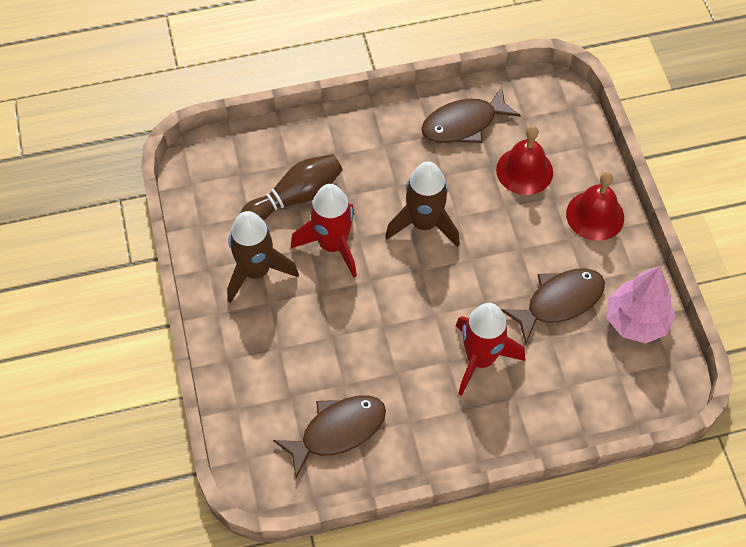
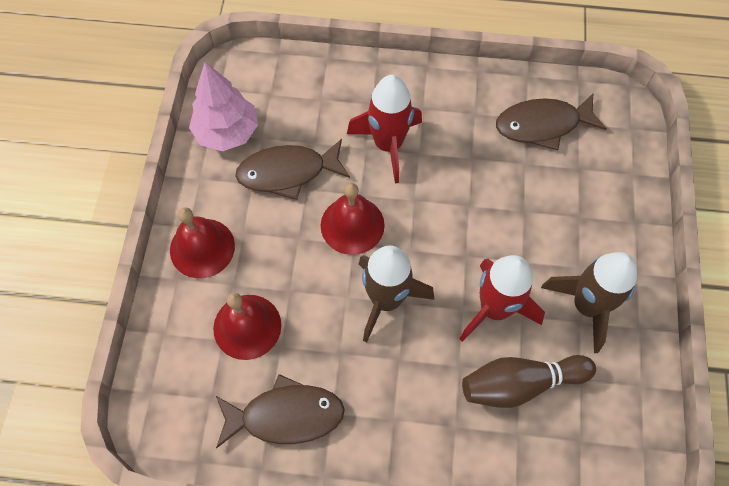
camera: 160 degrees left, 5 degrees up
(479, 274) = (352, 225): none -> red bell

